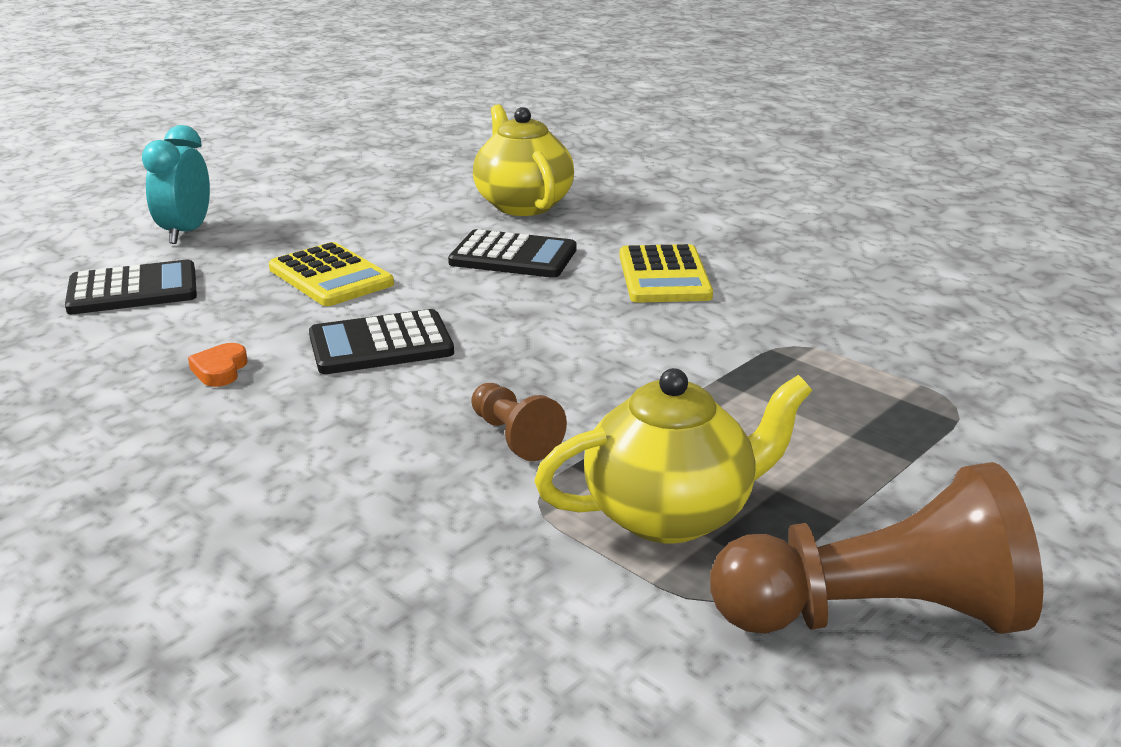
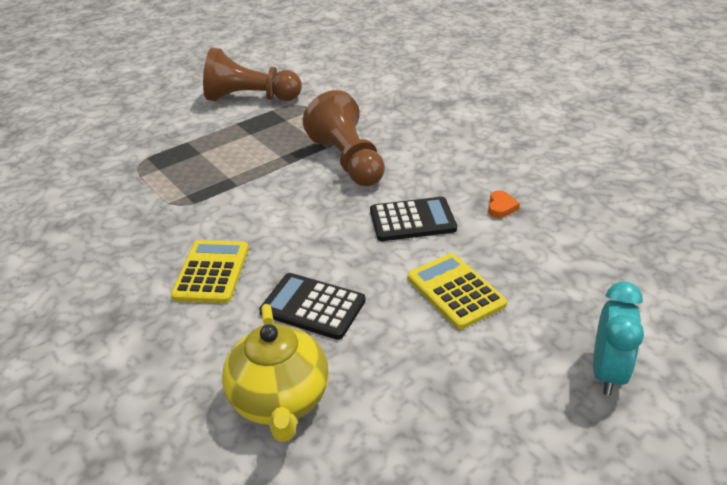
camera: 170 degrees left, 10 degrees up
(133, 290) = (600, 286): black calculator -> none
(514, 437) = (347, 160): brown pawn -> brown pawn, size x2.03
(671, 514) = (296, 128): yellow teapot -> none

